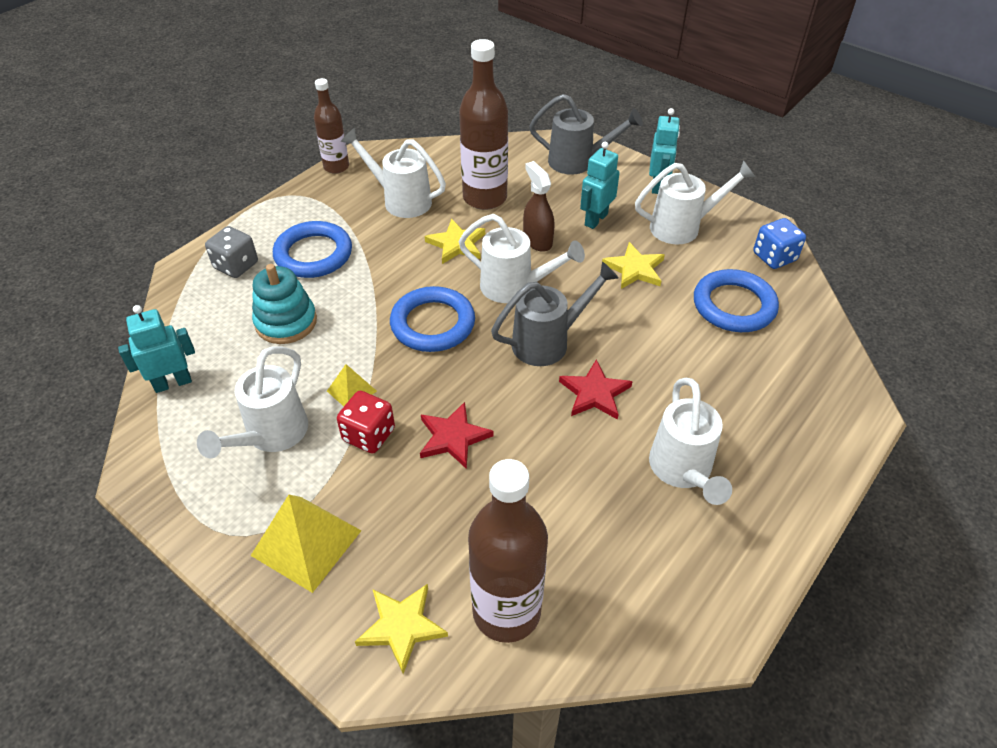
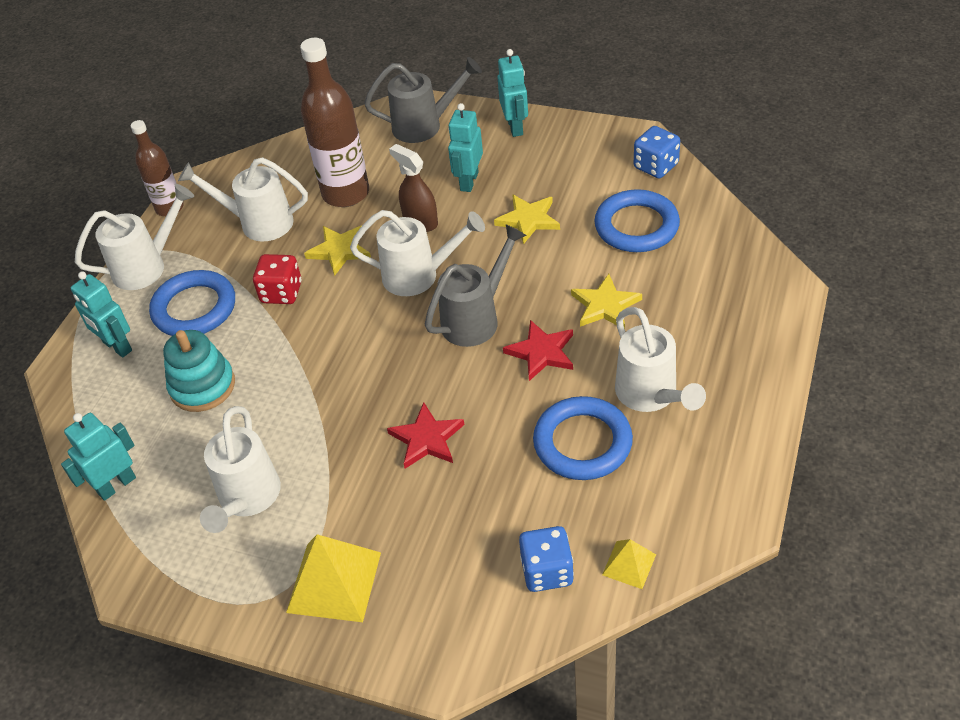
camera: 15 degrees left, 0 degrees up
(236, 265) = (117, 347): grey dice -> turquoise robot
(351, 391) = (305, 430): yellow pyramid -> yellow pyramid (629, 564)
(369, 435) = (344, 465): red dice -> red dice (281, 293)
(401, 626) = (459, 619): yellow star -> yellow star (605, 305)
(433, 324) = (354, 338): blue ring -> blue ring (582, 443)
(506, 611) = (547, 571): brown bottle -> blue dice
(682, 227) = (556, 163): white watering can -> white watering can (146, 267)

